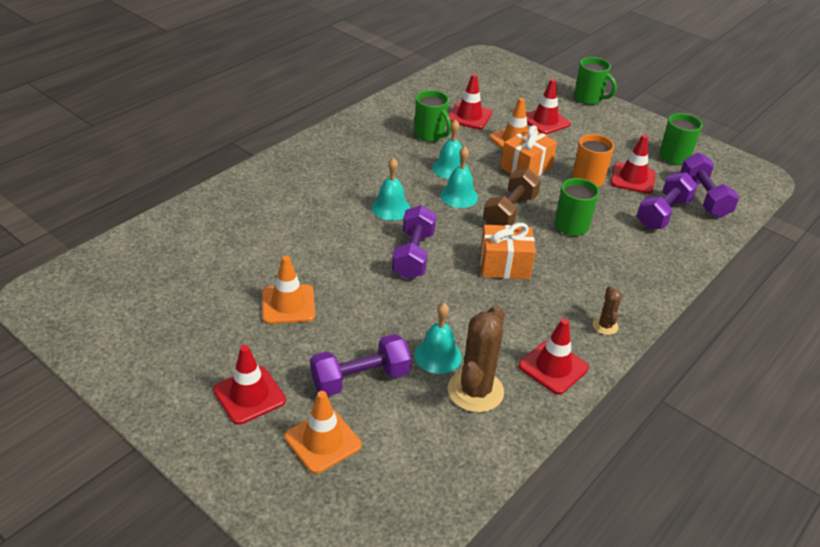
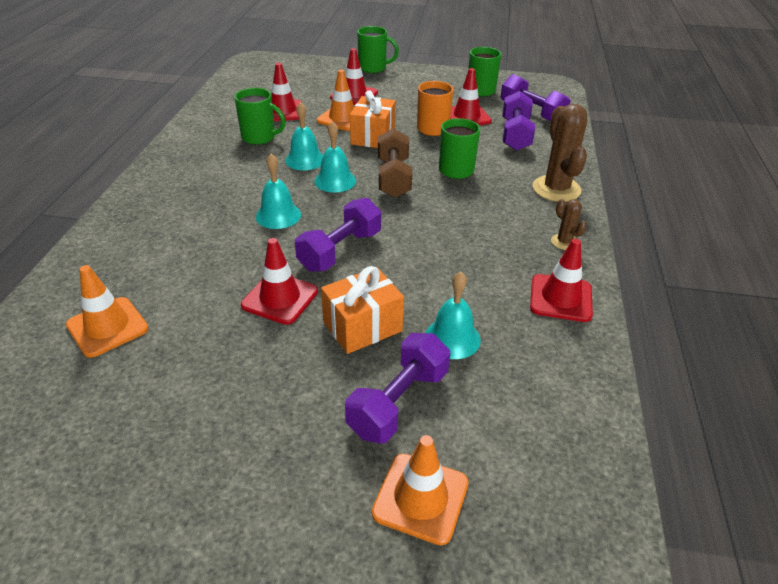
camera: 30 degrees left, 0 degrees up
(249, 395) = (289, 491): red traffic cone -> red traffic cone (280, 298)
(288, 304) = (249, 359): orange traffic cone -> orange traffic cone (107, 327)
(413, 255) = (340, 251): purple dumbbell -> purple dumbbell turned 60 degrees clockwise
(475, 391) = (518, 355): brown cactus -> brown cactus (556, 189)
(504, 265) = (432, 225): orange gift -> orange gift (362, 326)

